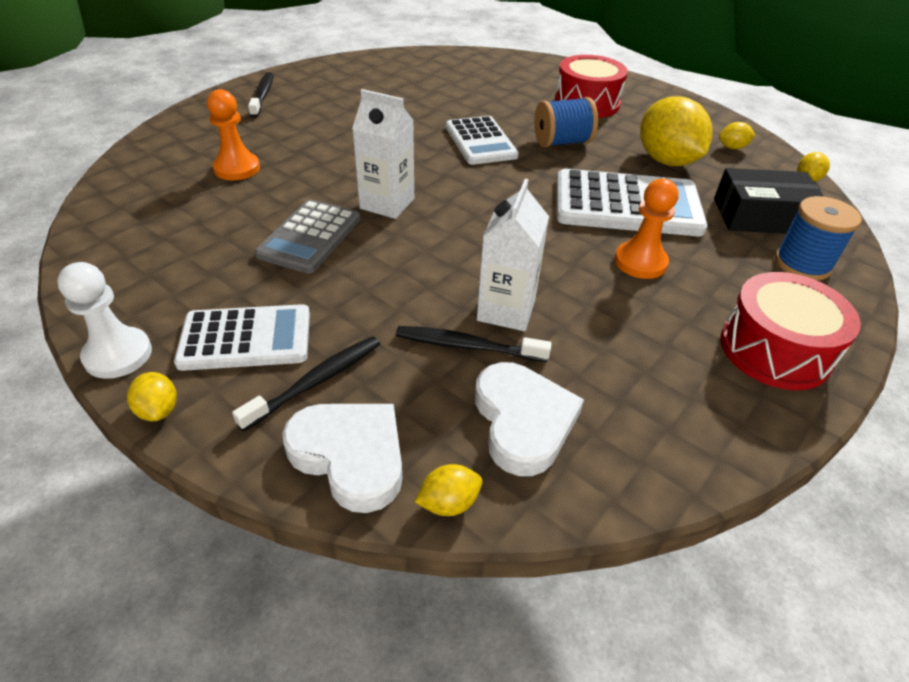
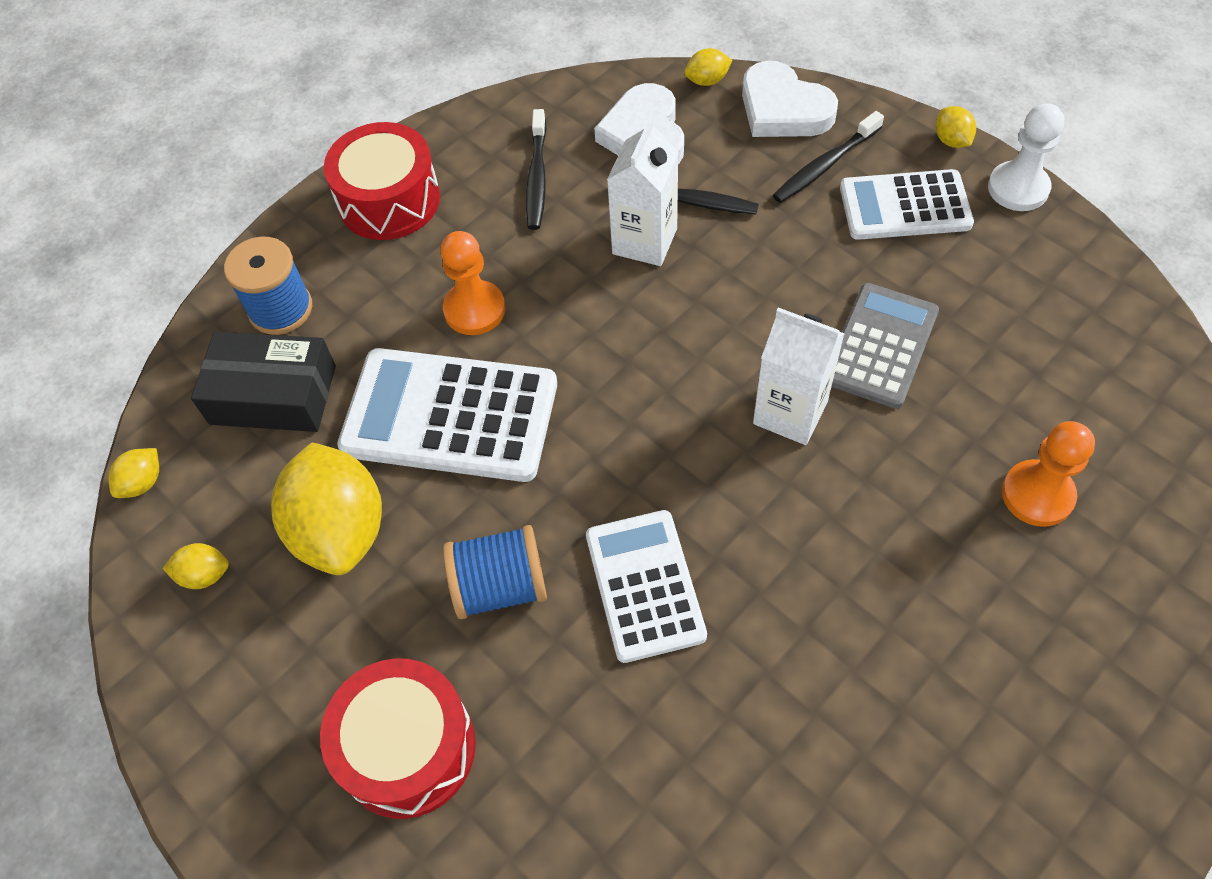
camera: 170 degrees left, 15 degrees up
(263, 95) = (1099, 768): black toothbrush -> black toothbrush (537, 177)

